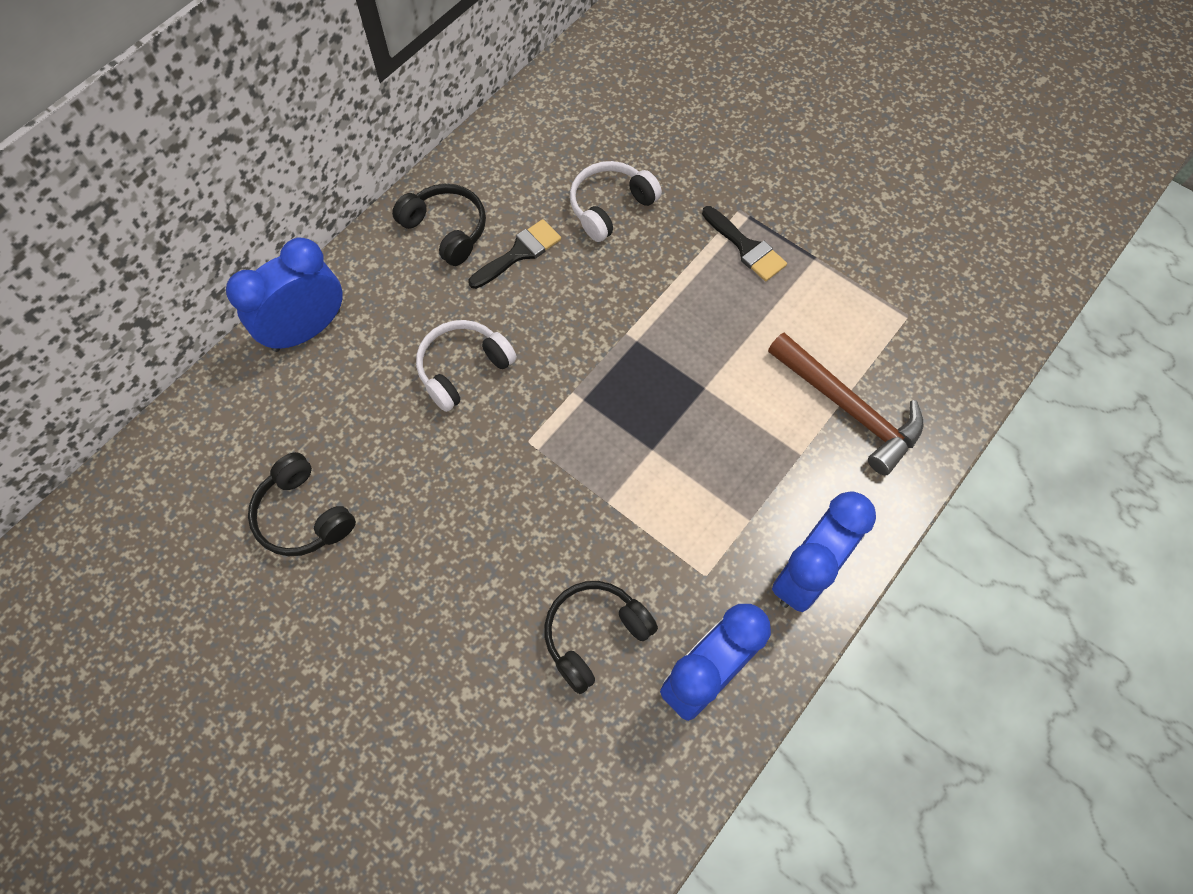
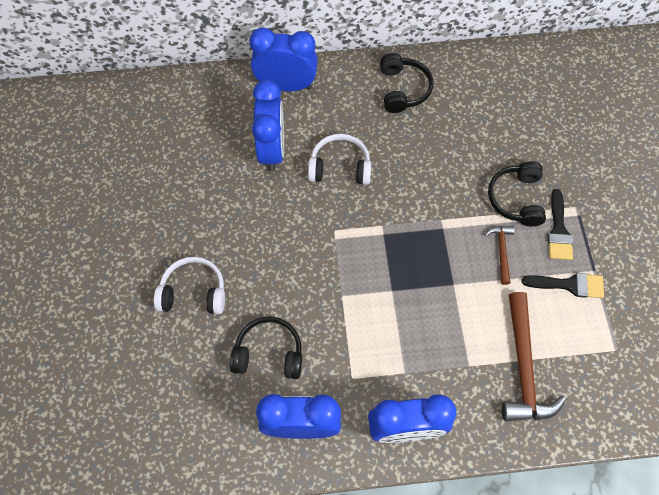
camera: 45 degrees right, 0 degrees up
(303, 515) = (198, 173): black headphones -> black headphones (516, 199)
(365, 414) = (272, 149): none -> blue clock
(519, 253) = (428, 131): black brush -> black brush (569, 285)
(610, 207) = (503, 146): white headphones -> white headphones (193, 292)
(715, 314) = (501, 251): none -> brown hammer

